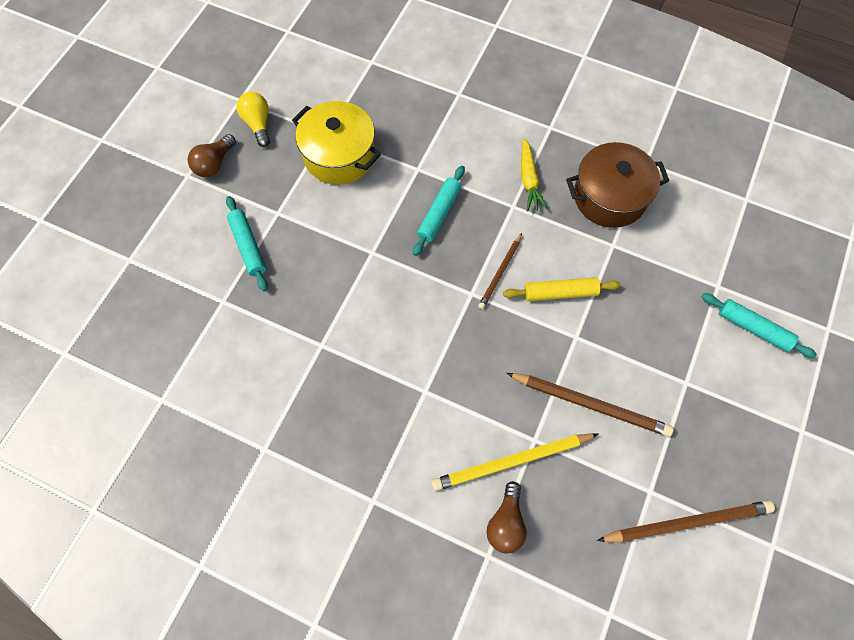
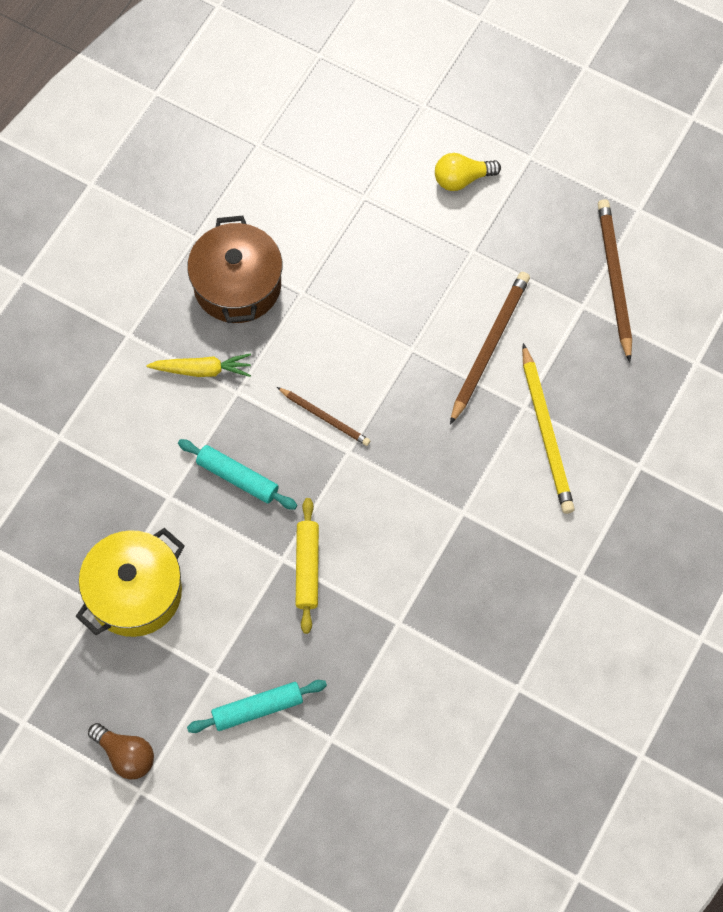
camera: 85 degrees left, 0 degrees up
(258, 124) = (69, 697): yellow light bulb -> yellow light bulb (462, 179)
(506, 523) = (608, 445): brown light bulb -> none
(560, 293) = (356, 357): yellow rolling pin -> yellow rolling pin (307, 568)
(753, 328) = (416, 174): turquoise rolling pin -> none

